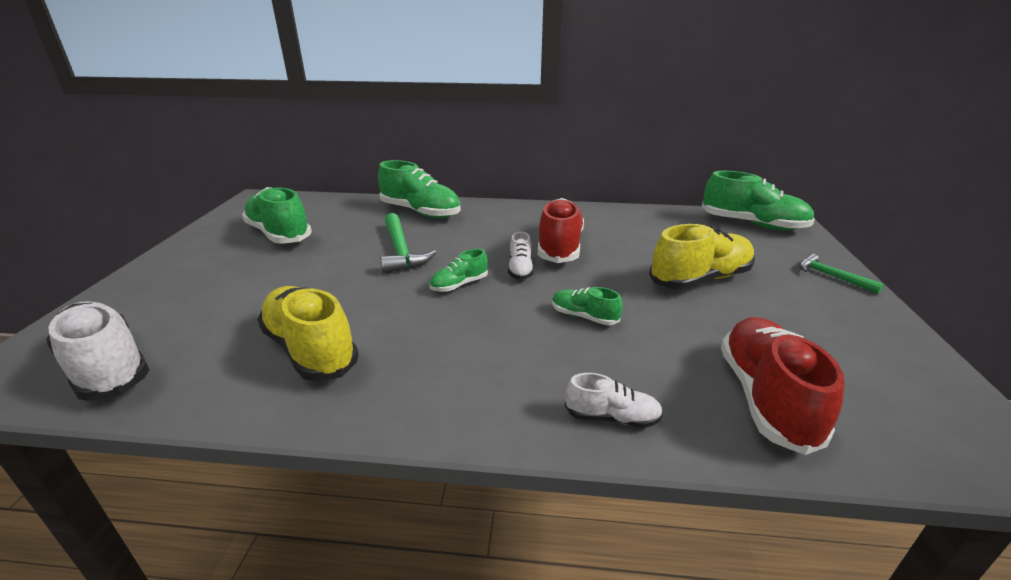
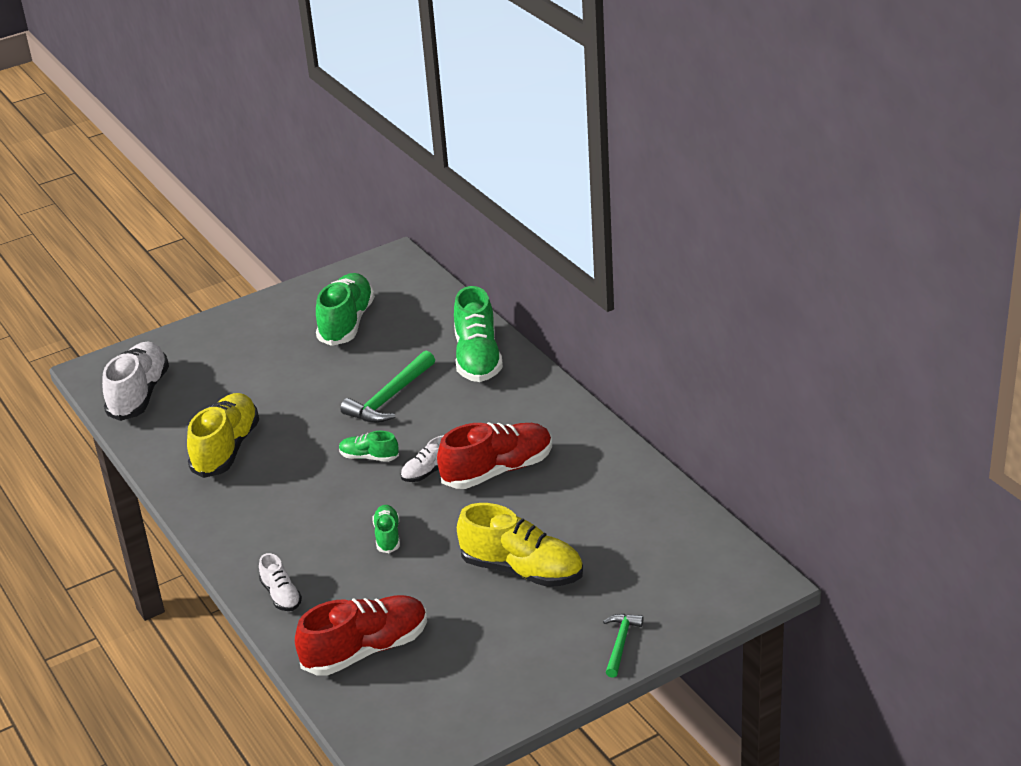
camera: 55 degrees right, 5 degrees up
(753, 224) = (709, 564): green shoe -> none

